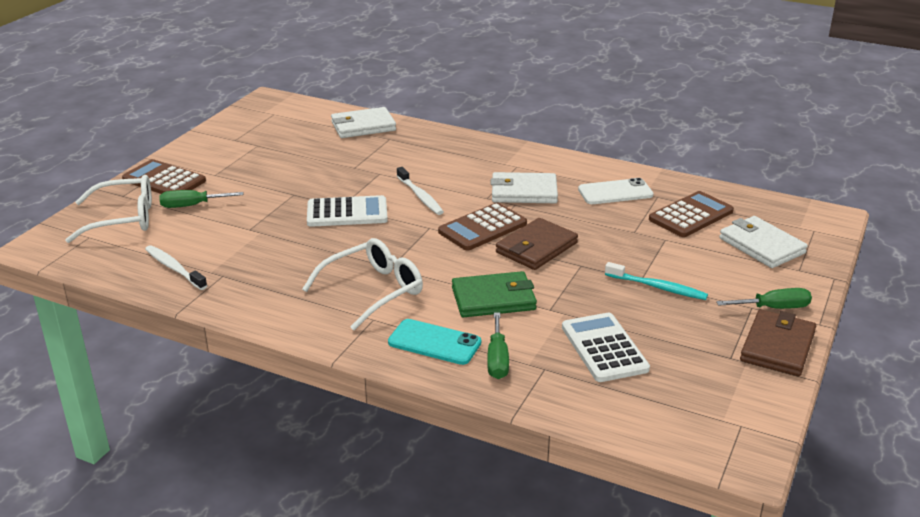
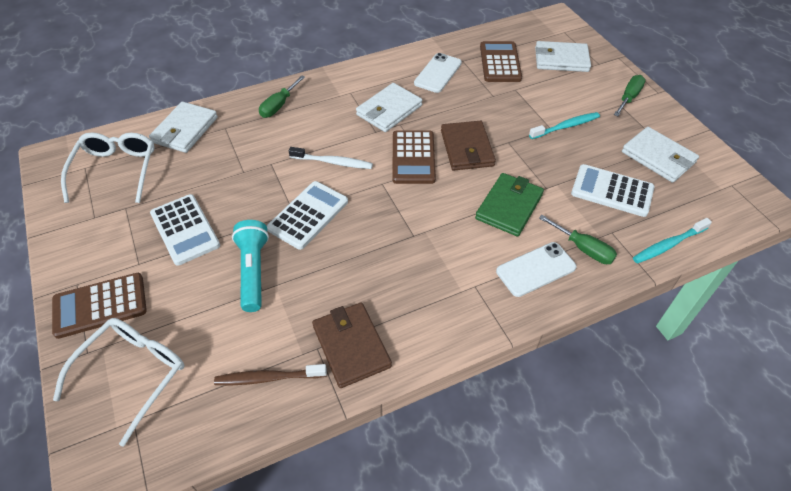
camera: 50 degrees left, 20 degrees up
(174, 268) = (268, 378): white toothbrush -> brown toothbrush
(192, 205) = (173, 309): green screwdriver -> green screwdriver (279, 106)
(262, 218) = (253, 271): none -> turquoise flashlight
(266, 174) = (185, 229): none -> white calculator
(373, 291) = (437, 264): white glasses -> white glasses (116, 171)
(434, 342) = (536, 269): turquoise phone -> white phone
(576, 410) = (668, 245): none -> turquoise toothbrush
(705, 360) = (658, 157): none -> white wallet
(777, 346) = (667, 121): brown wallet -> brown wallet (351, 346)

